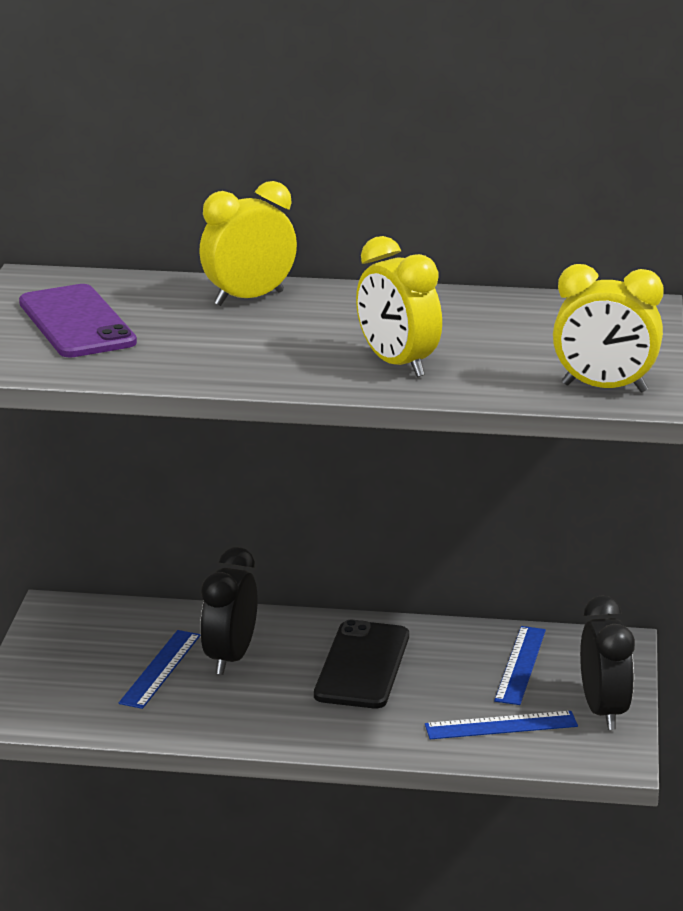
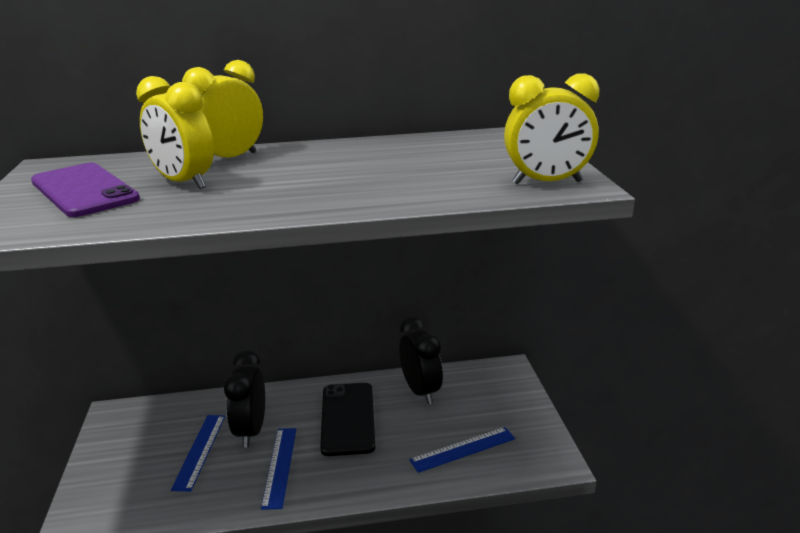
camera: 15 degrees left, 0 degrees up
(397, 364) = (371, 187): yellow clock -> yellow clock (184, 183)
(520, 665) = (454, 397): blue ruler -> blue ruler (280, 466)
(603, 711) = (525, 422): black clock -> black clock (420, 391)

